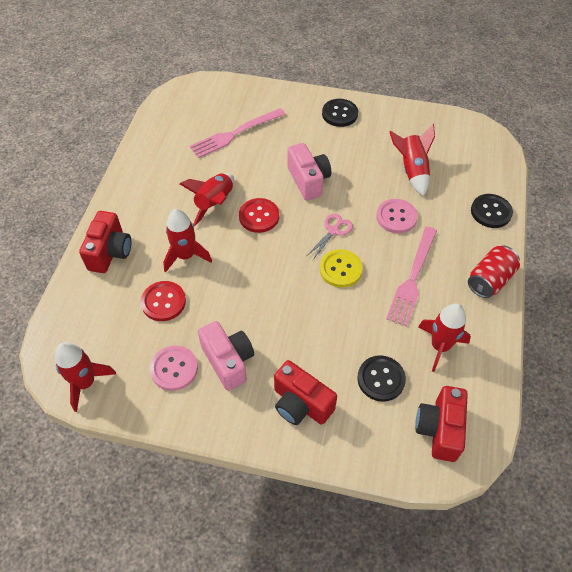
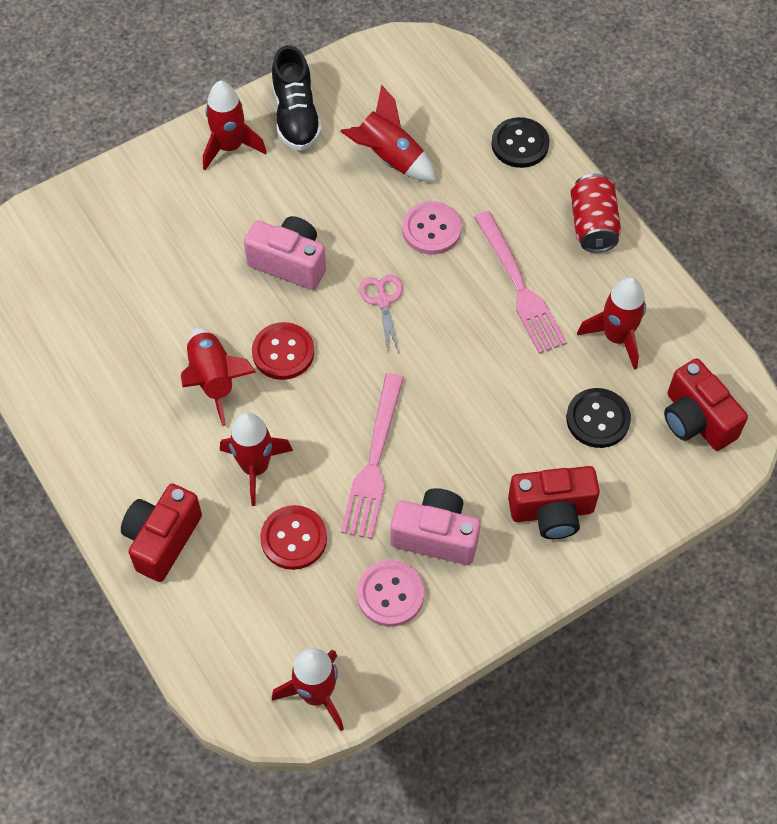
camera: 45 degrees left, 5 degrees up
(110, 252) = (162, 540): red camera -> red camera turned 120 degrees counterclockwise
(234, 134) = (132, 274): pink fork -> pink fork (374, 463)
(339, 114) = (230, 147): black button -> red rocket
(340, 269) = (438, 339): yellow button -> none
(386, 122) = (296, 116): none -> black shoe

